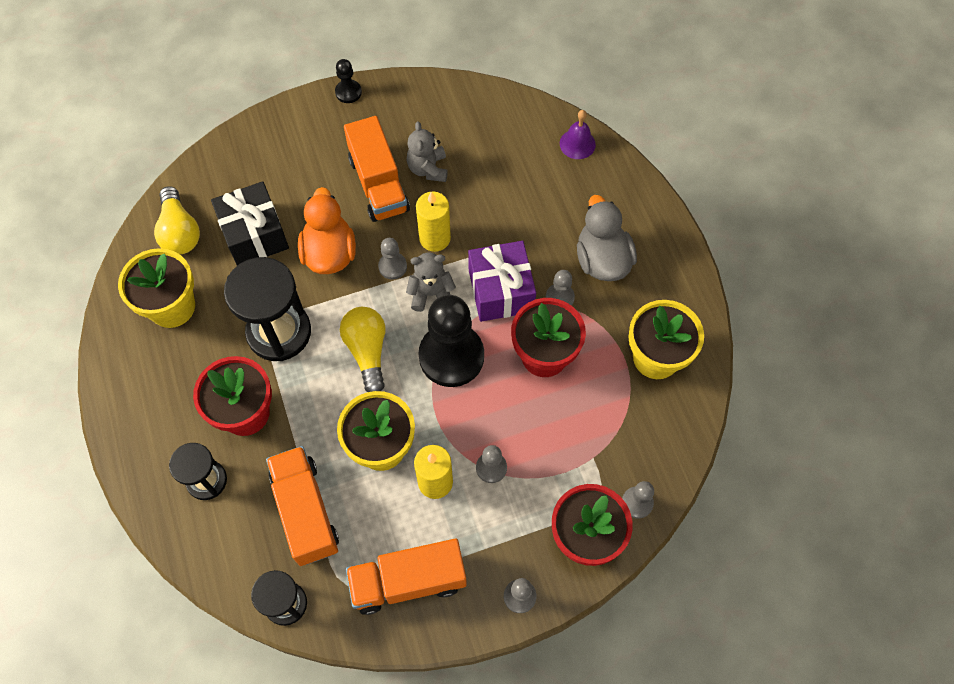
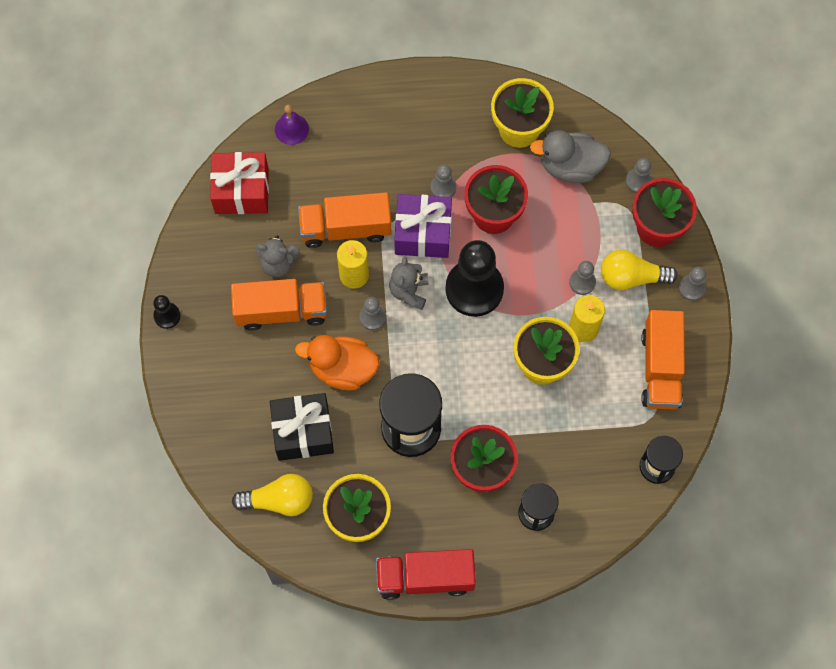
camera: 75 degrees left, 5 degrees up
(118, 385) = (425, 577): none -> red truck
(305, 511) = (583, 436): orange truck -> orange truck (346, 228)
(367, 351) = (450, 357): yellow light bulb -> yellow light bulb (631, 277)
(496, 119) = (241, 191): none -> red gift
(602, 260) = (416, 143): grey duck -> grey duck (570, 166)

